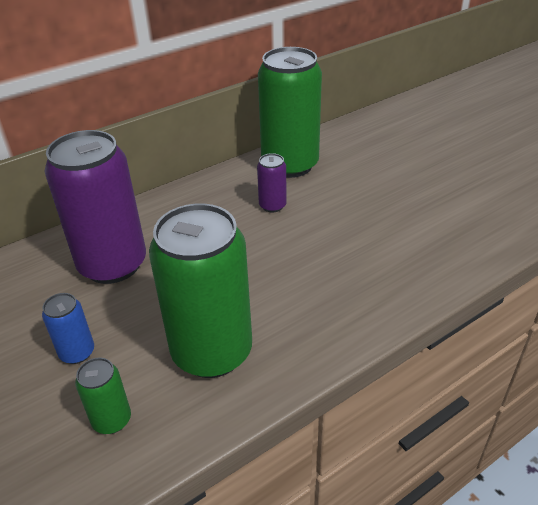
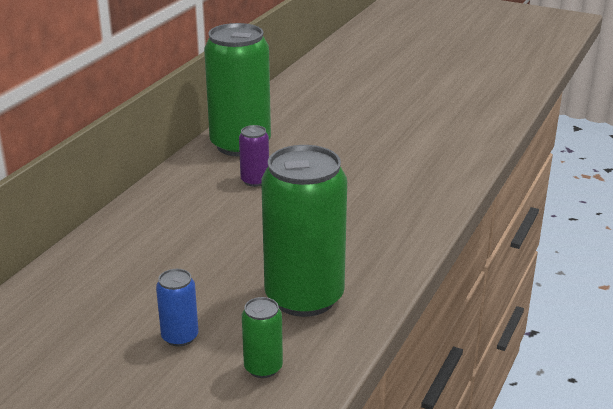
camera: 30 degrees left, 10 degrees down
(113, 264) = (142, 266): purple can -> none

